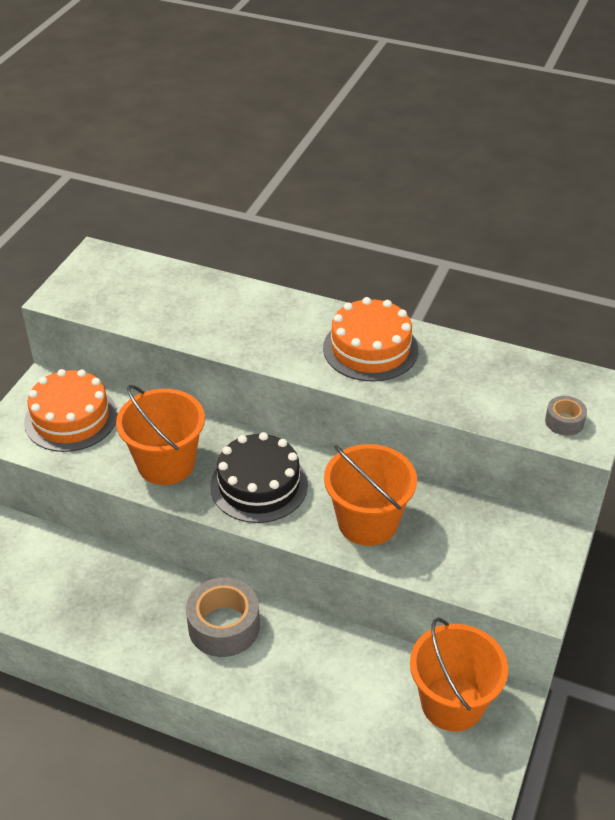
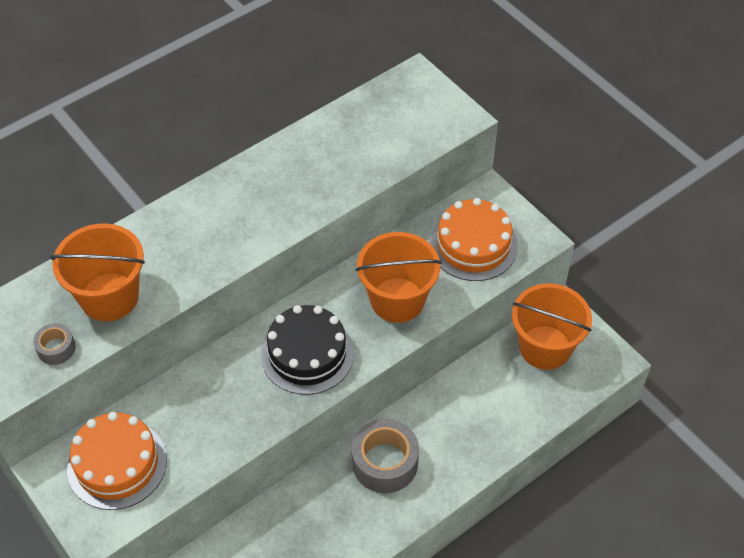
camera: 60 degrees left, 10 degrees up
(166, 463) = (233, 411): orange bucket -> orange bucket (109, 297)
(370, 349) = (268, 190): orange cake -> orange cake (473, 245)
(564, 421) = (435, 118): grey tape -> grey tape (56, 348)

